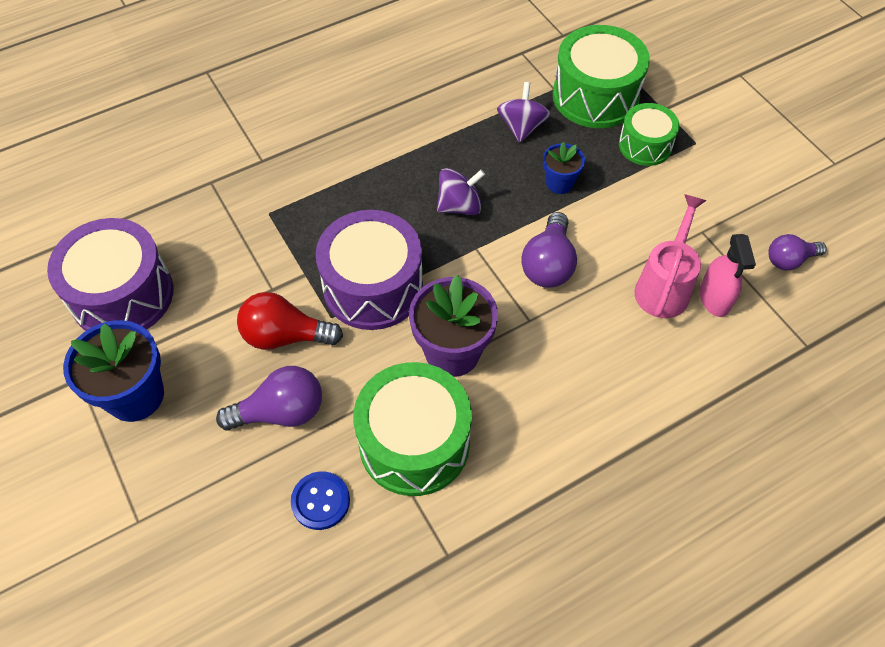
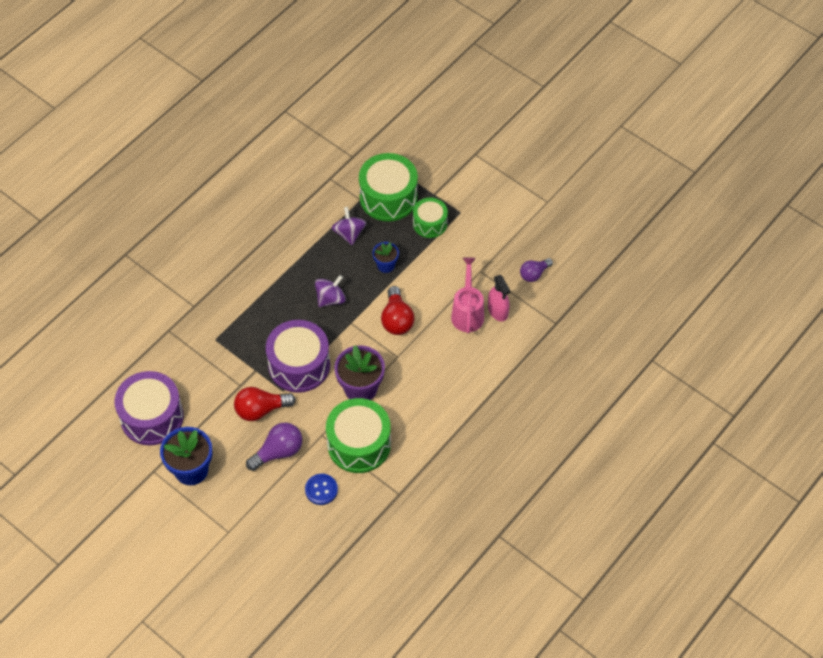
camera: 20 degrees left, 0 degrees up
(548, 264) = (397, 319): purple light bulb -> red light bulb

